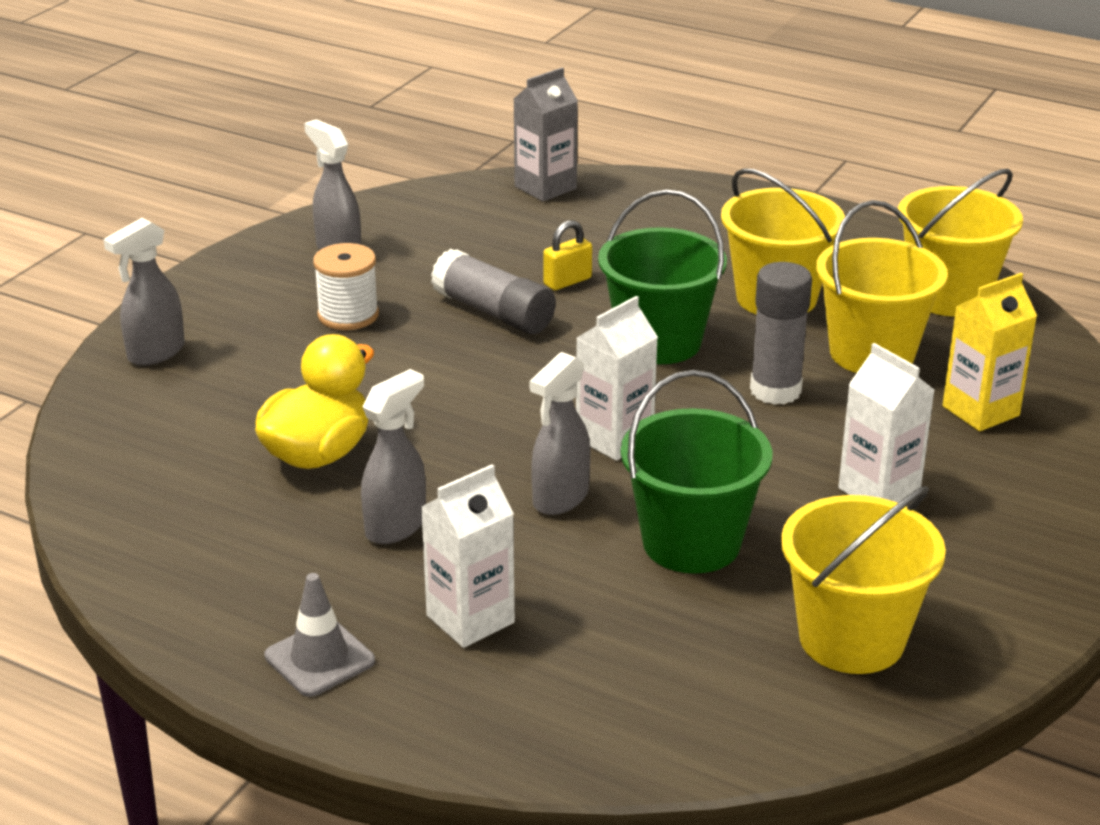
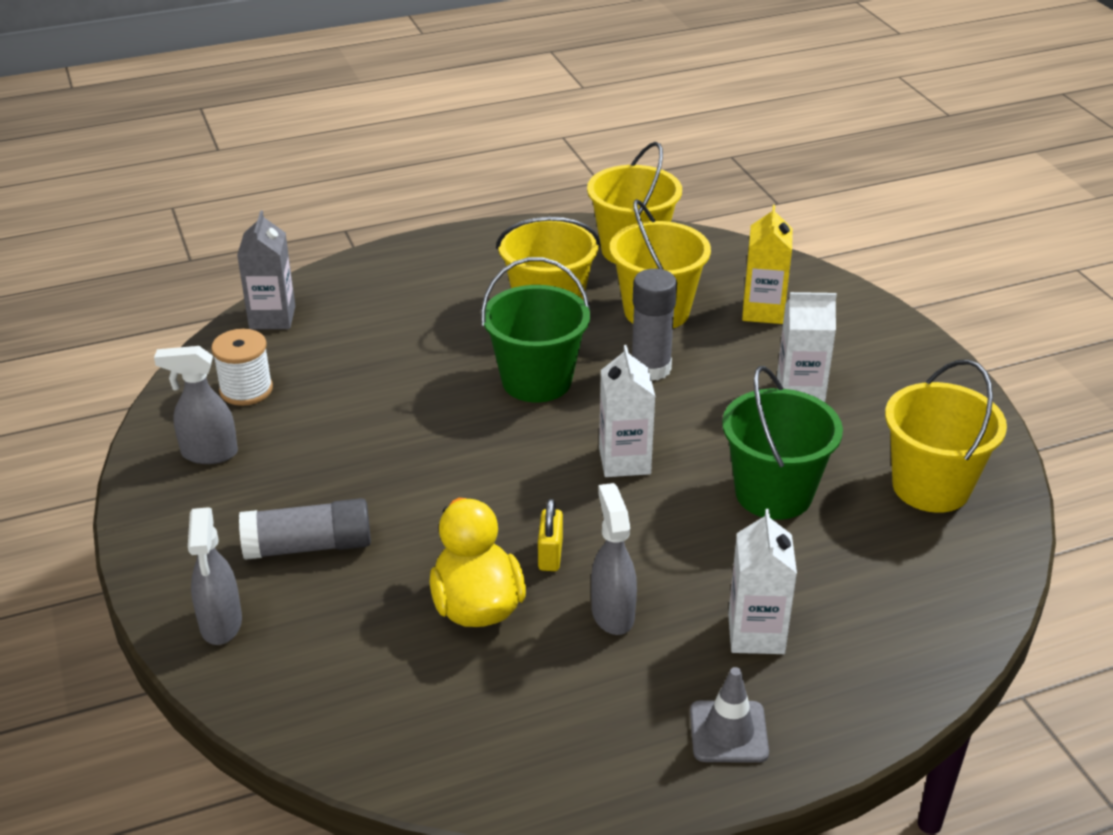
camera: 50 degrees left, 5 degrees up
(348, 315) = (309, 496): white spool -> white spool (246, 390)
(494, 312) = (403, 428): grey glue stick -> grey glue stick (308, 546)
(560, 499) = (665, 521): grey spray bottle -> none
(567, 281) = (409, 376): yellow padlock -> yellow padlock (550, 555)

